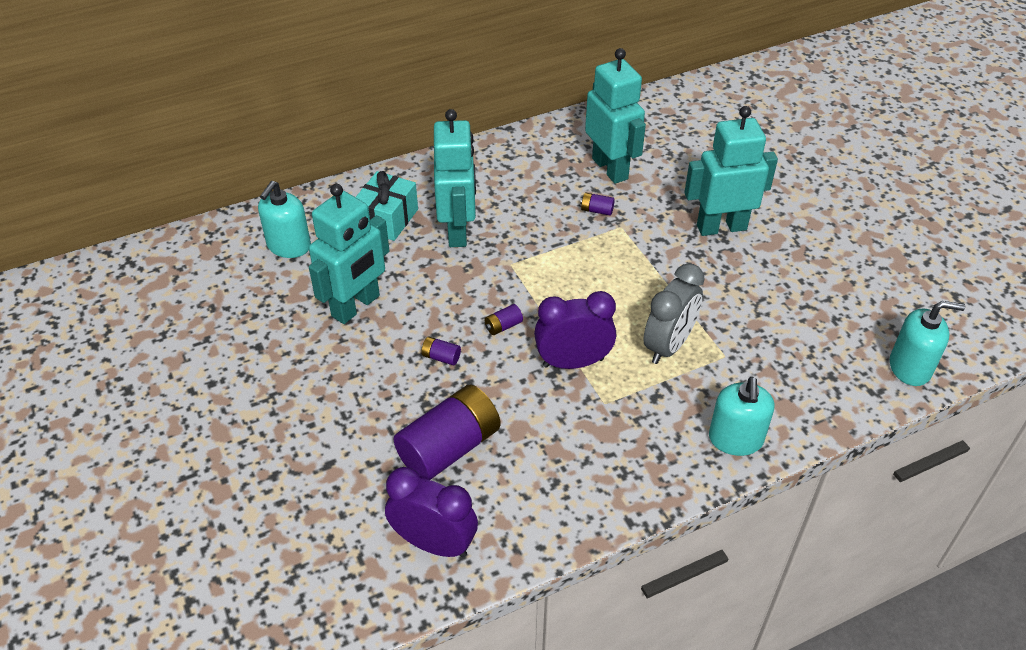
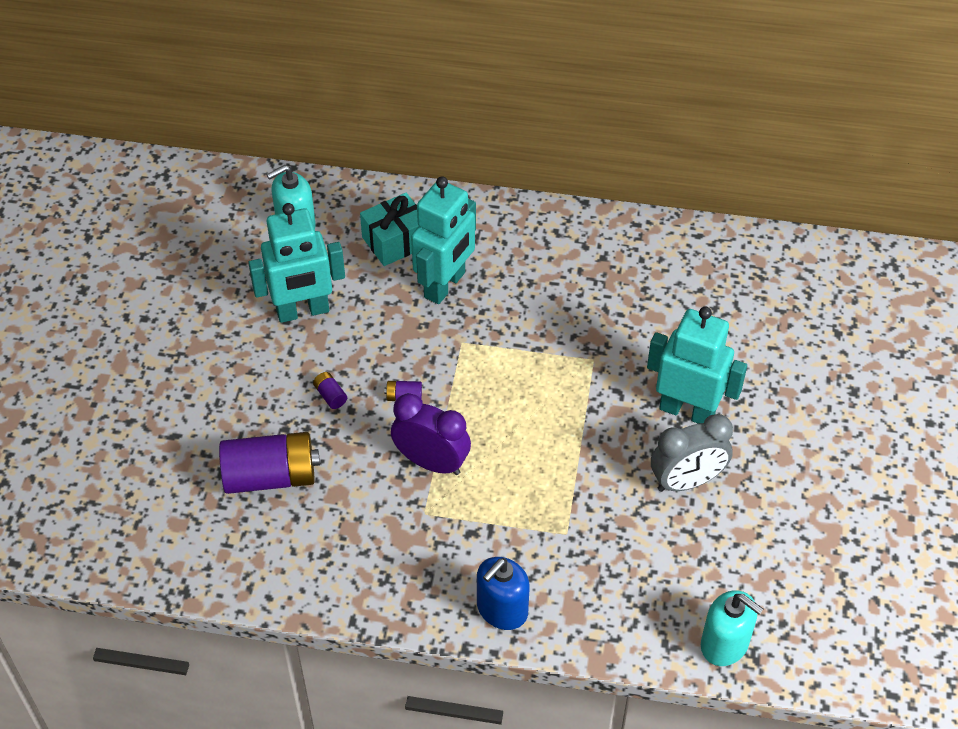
camera: 35 degrees right, 5 degrees up
(434, 543) = (196, 545): purple clock -> none
(597, 210) = (586, 331): purple battery -> none
(610, 168) = (640, 294): turquoise robot -> none
(668, 346) = (526, 495): grey clock -> grey clock (686, 481)
(735, 439) = (502, 609): turquoise soap dispenser -> blue soap dispenser

